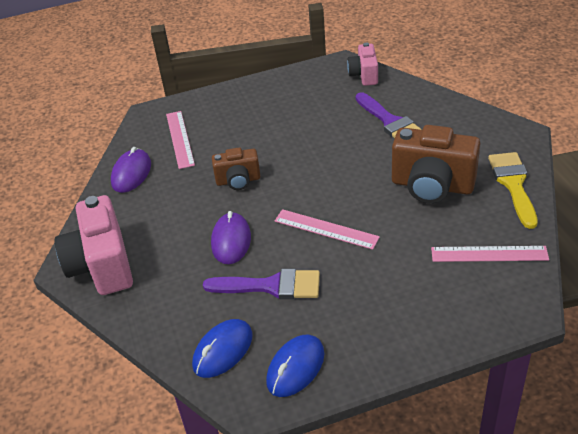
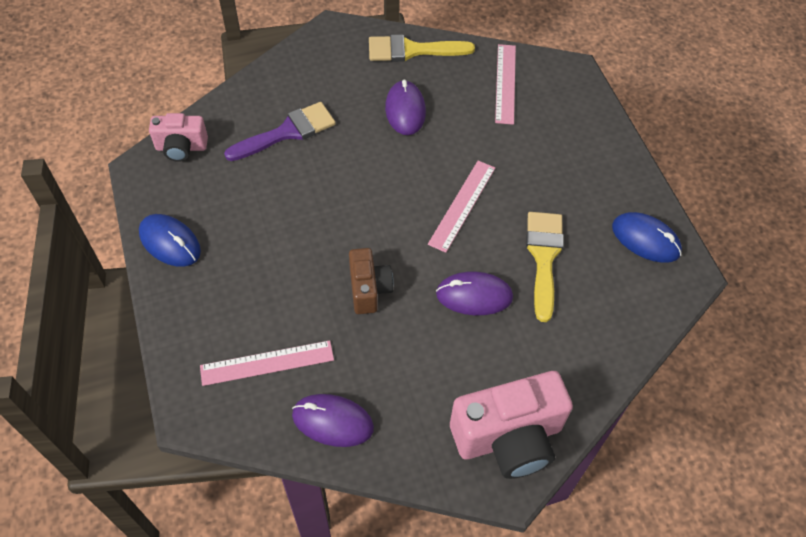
camera: 95 degrees left, 15 degrees up
(223, 350) = (629, 300): blue mouse -> blue mouse (170, 242)
(271, 286) = (543, 257): purple brush -> yellow brush
(432, 186) = (405, 110): brown camera -> purple mouse

